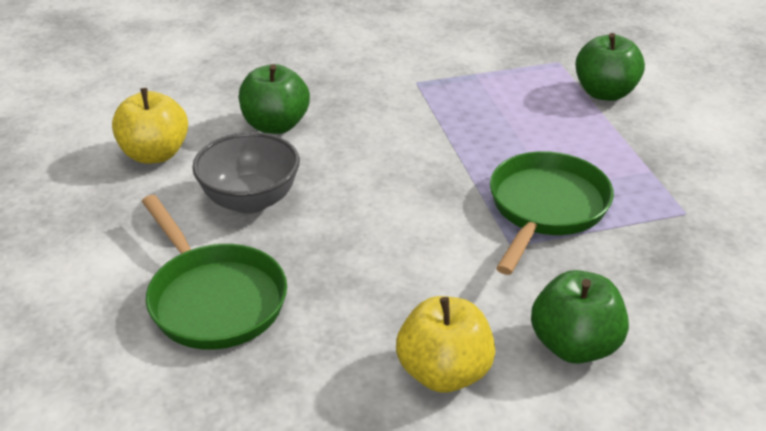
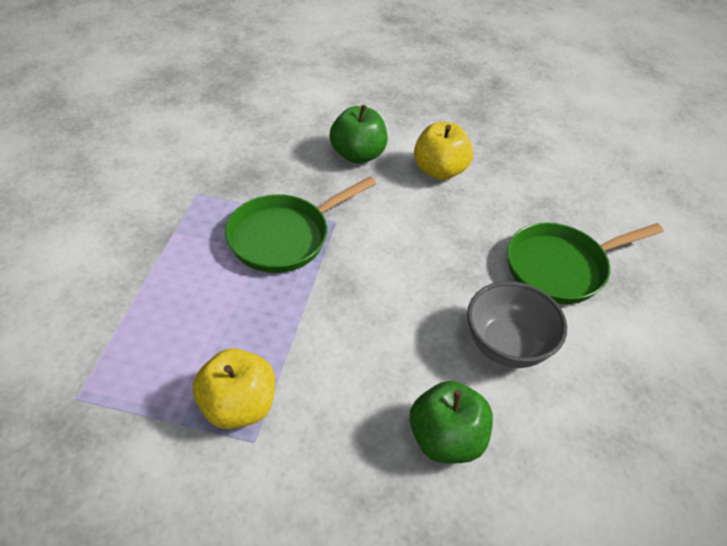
camera: 155 degrees left, 10 degrees up
(155, 154) = (585, 452): yellow apple -> yellow apple (238, 406)
(214, 299) = (561, 267): green pan -> green pan turned 105 degrees counterclockwise
(605, 93) = (95, 327): green apple -> none

